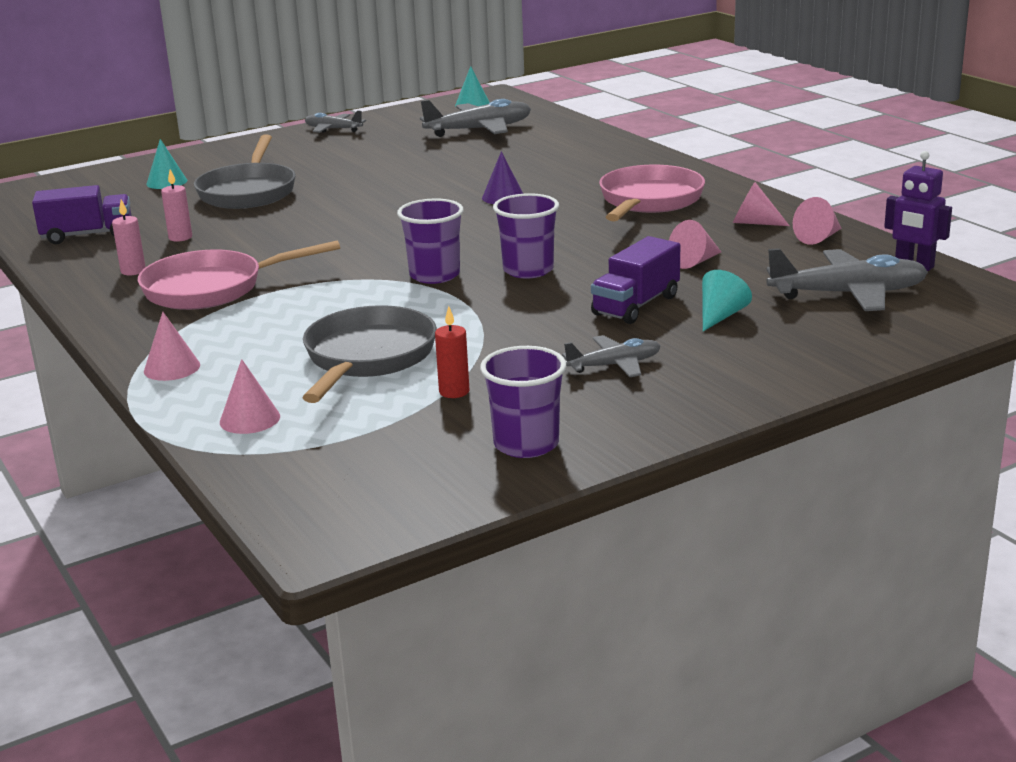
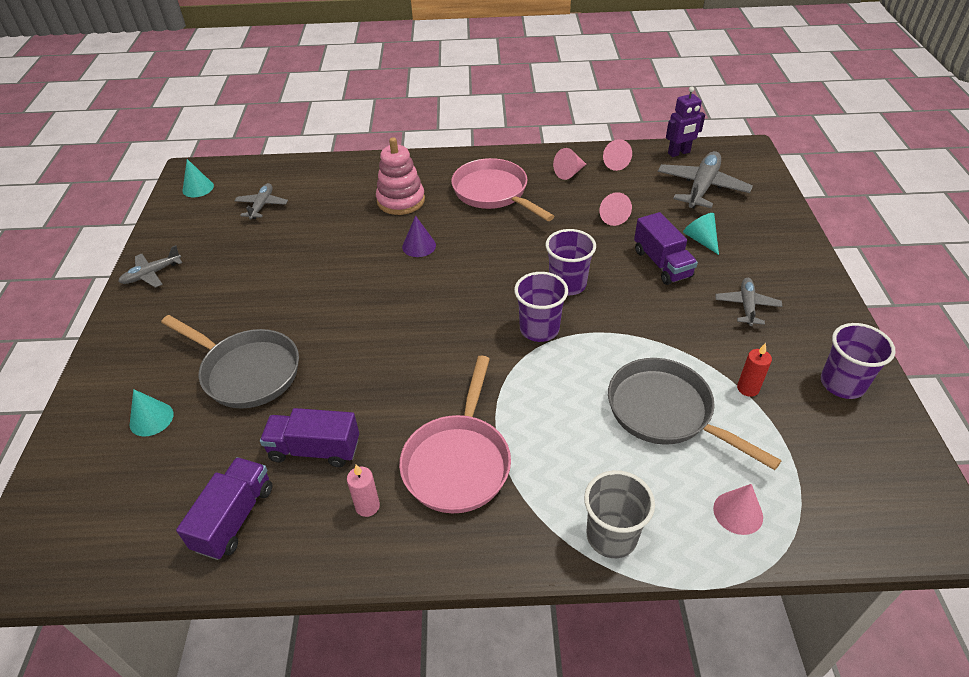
camera: 60 degrees left, 20 degrees up
(172, 368) = (611, 536): pink cone -> grey cup
(180, 237) = (314, 449): pink candle -> purple truck
(480, 130) = (262, 205): grey plane -> grey plane, size x0.58
(569, 171) = (401, 200): none -> pink stacking toy

